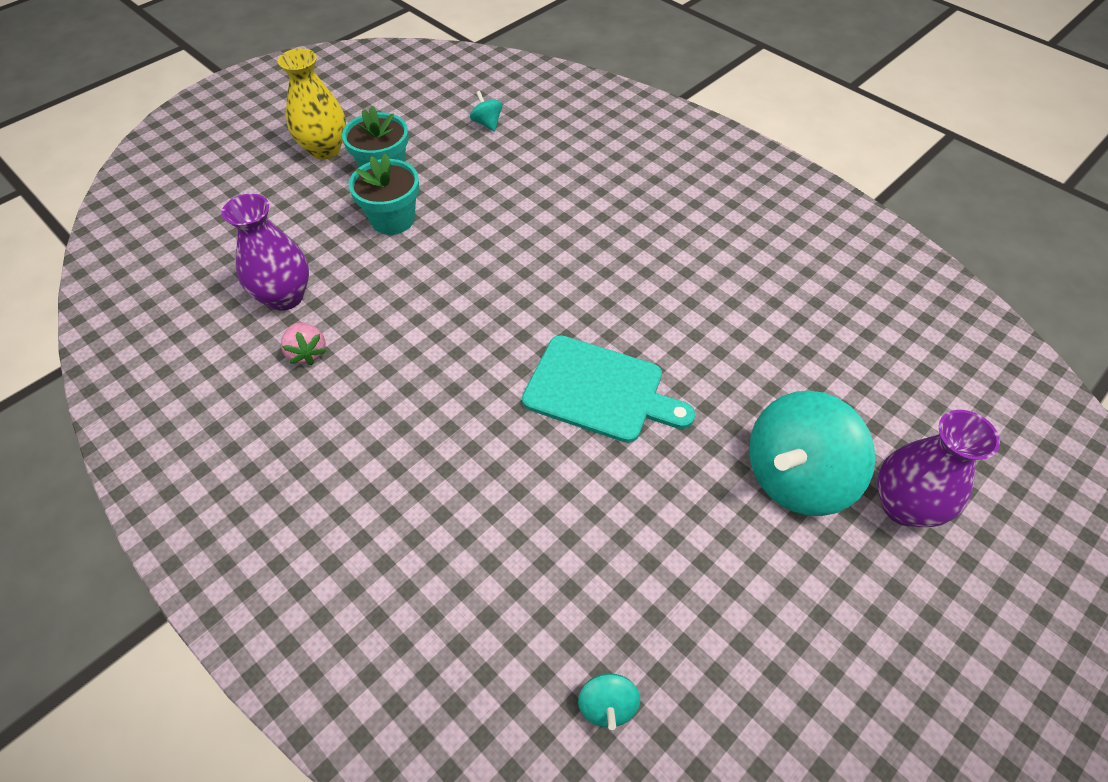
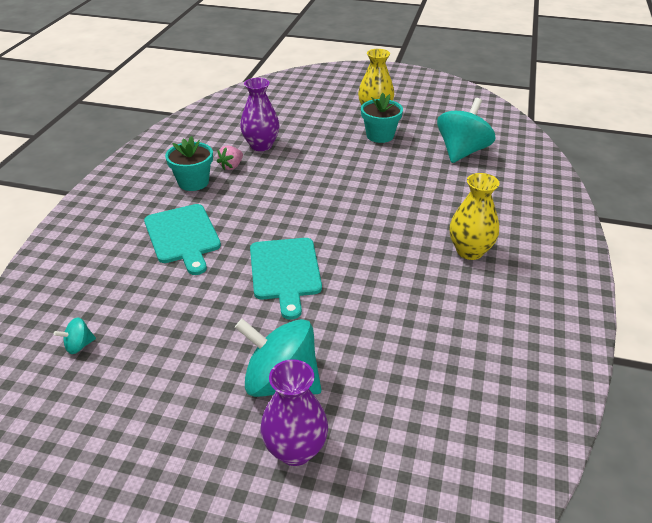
camera: 60 degrees right, 15 degrees down
(392, 219) = (346, 153): turquoise flower pot -> turquoise flower pot (193, 182)
(437, 478) = (183, 236): none -> turquoise cutting board
(487, 123) = (462, 152): turquoise spinning top -> turquoise spinning top, size x2.36
(672, 212) = (470, 251): none -> yellow vase

